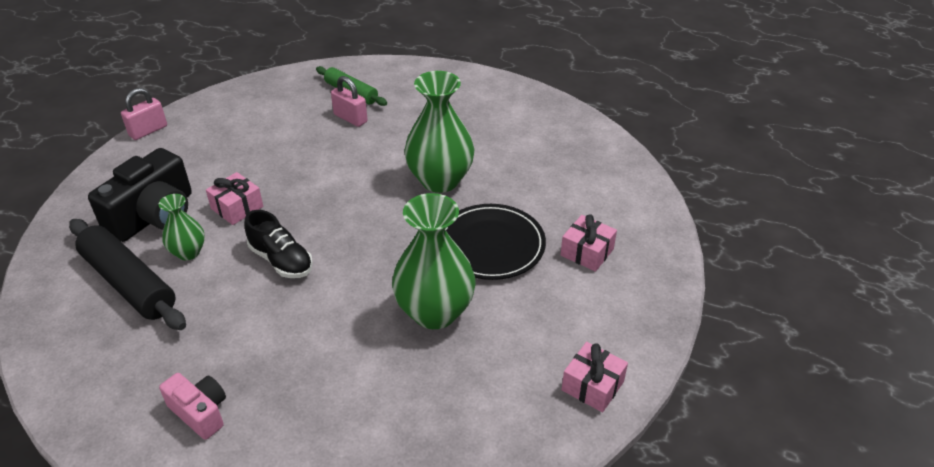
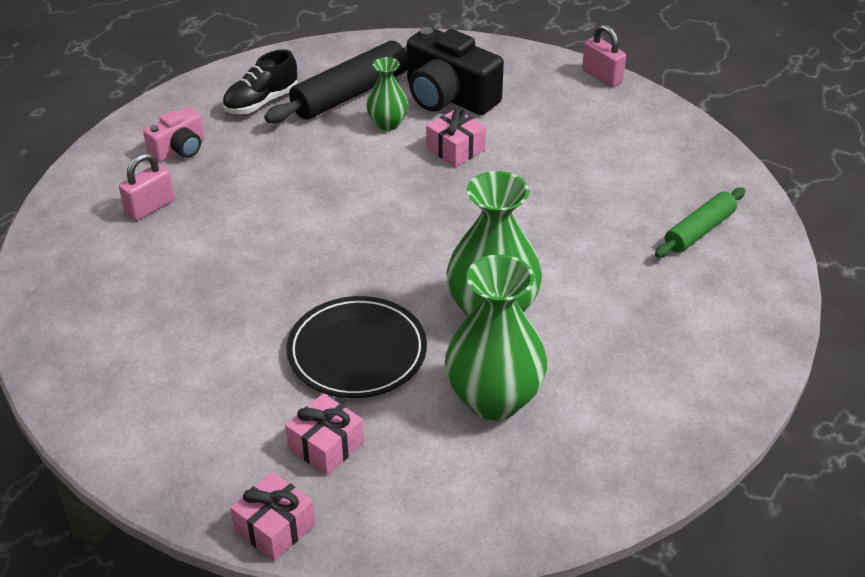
camera: 95 degrees right, 0 degrees up
(281, 260) = (363, 184): black shoe -> black shoe (261, 102)
(350, 118) = (635, 231): pink padlock -> pink padlock (150, 207)
(435, 312) = (257, 297): green vase -> green vase (494, 399)
(592, 386) = (111, 417): pink gift -> pink gift (274, 527)

